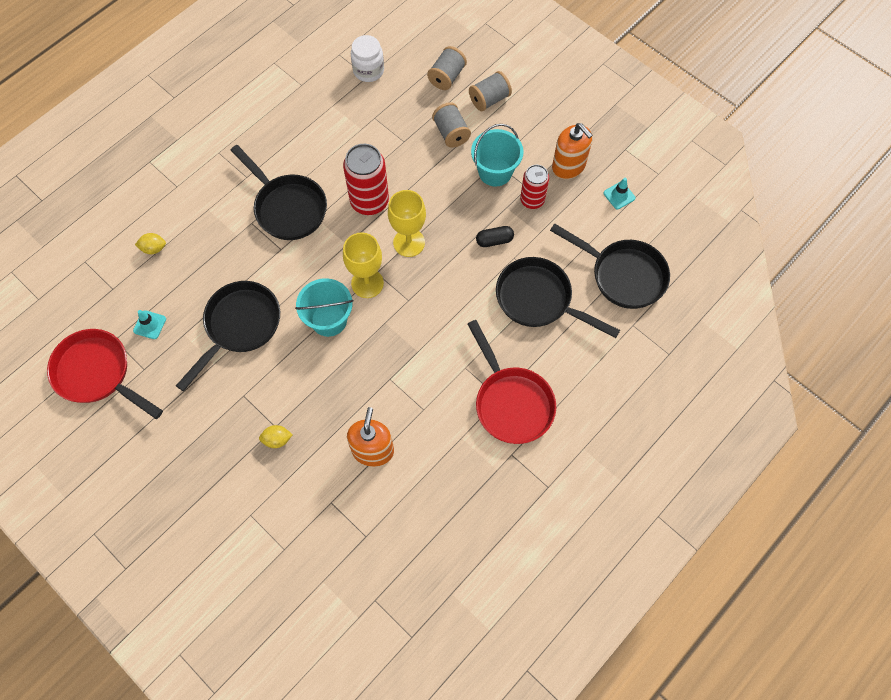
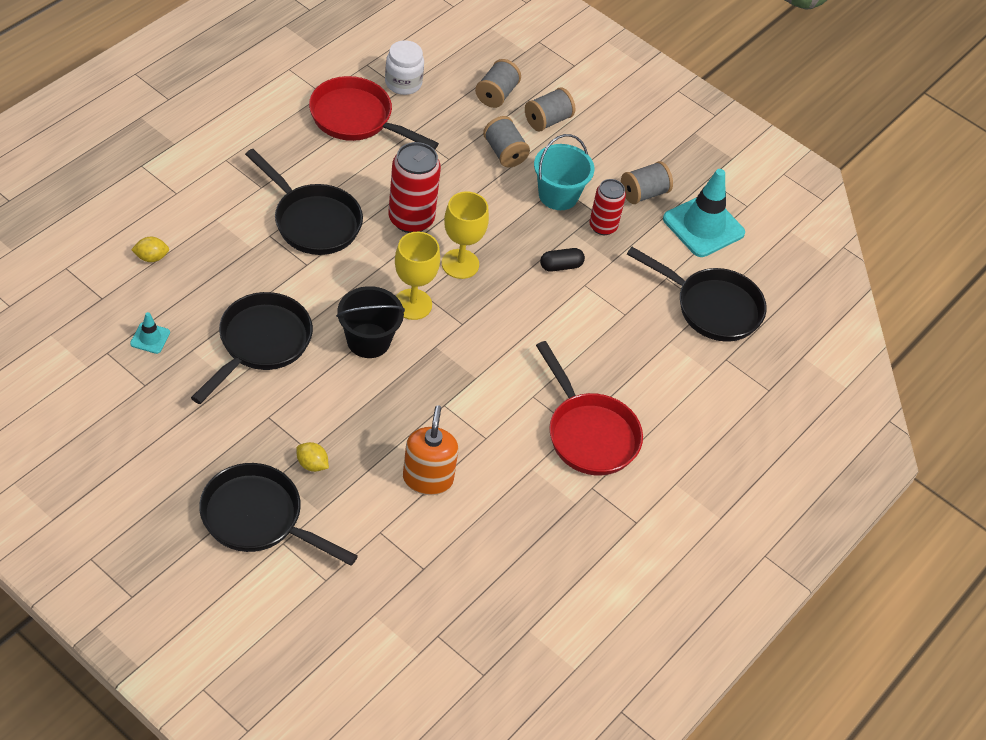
camera: 10 degrees left, 15 degrees down
(98, 373) = (88, 388): red pan -> red pan (356, 119)
(277, 439) = (312, 464): yellow lemon -> yellow lemon turned 45 degrees clockwise
(329, 320) = (368, 340): turquoise bucket -> black bucket
(539, 300) = (616, 329): black pan -> black pan (258, 518)
(568, 166) = (643, 193): orange soap dispenser -> grey spool
(619, 195) = (703, 226): turquoise traffic cone -> turquoise traffic cone, size x2.21

